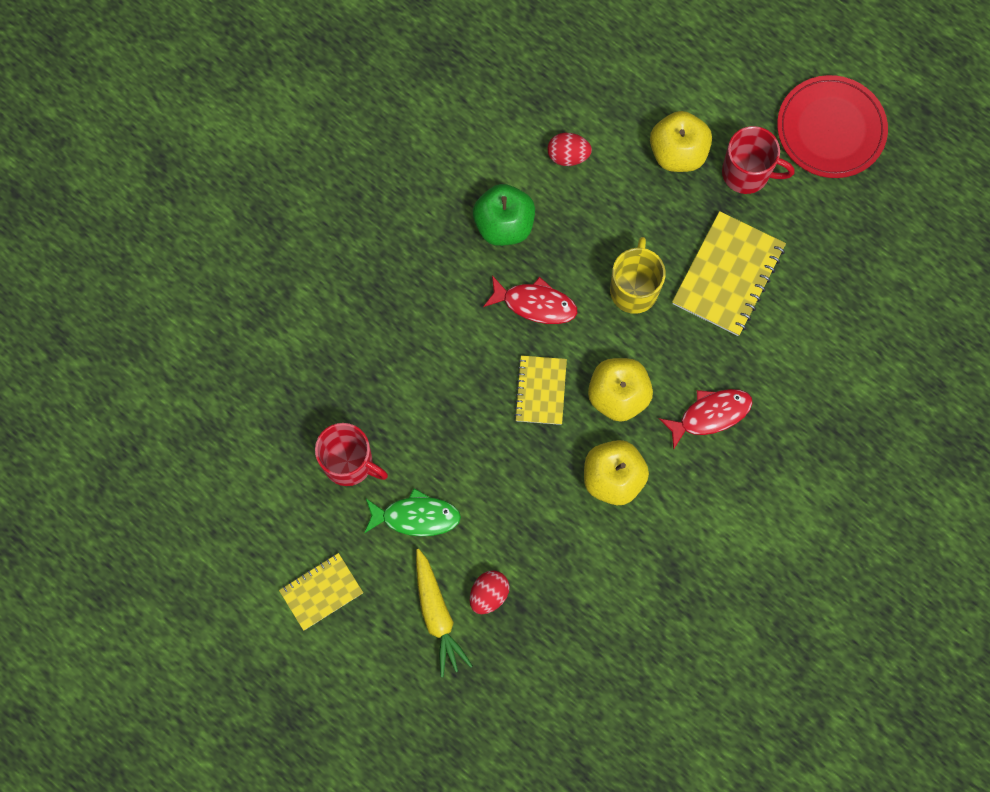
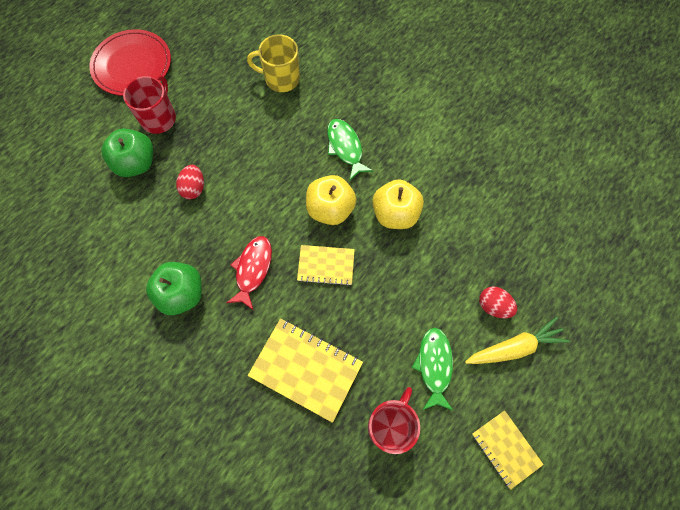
camera: 90 degrees left, 5 degrees down
(568, 156) = (127, 243): red egg -> red egg (194, 188)
(634, 289) = (245, 196): yellow mug -> yellow mug (281, 79)
(677, 153) = (136, 163): yellow apple -> green apple
(710, 415) = (345, 147): red fish -> green fish
(728, 275) = (238, 133): yellow notebook -> yellow notebook (306, 369)

